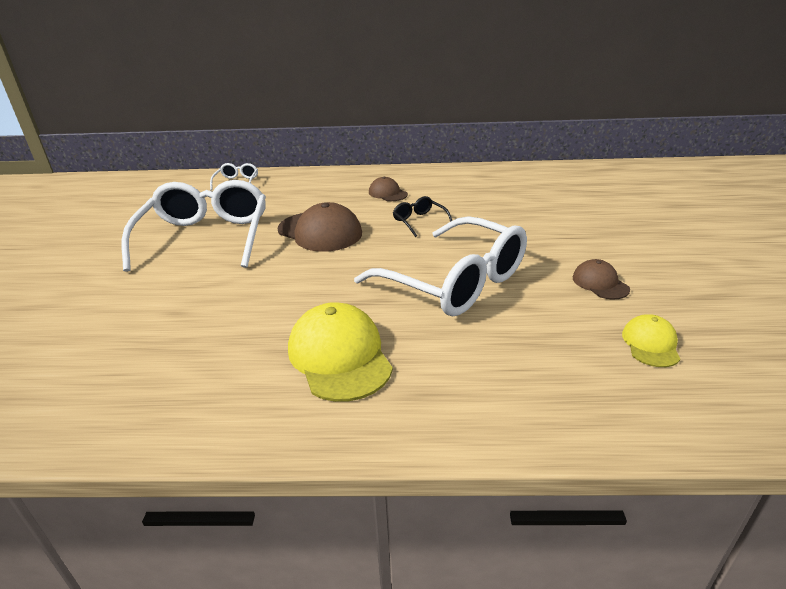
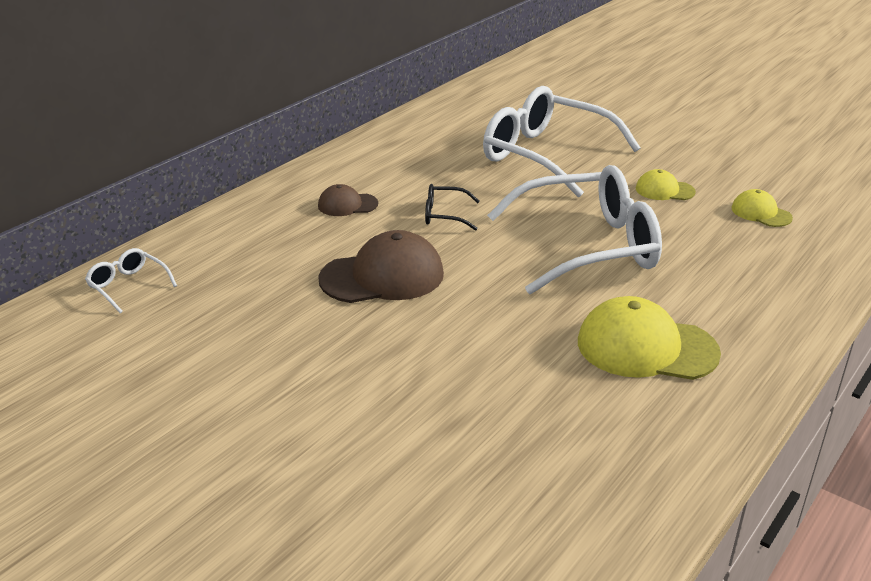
camera: 55 degrees left, 0 degrees up
(206, 237) = (277, 356): white glasses -> white glasses (546, 155)
(600, 283) = (664, 190): brown cap -> yellow cap

